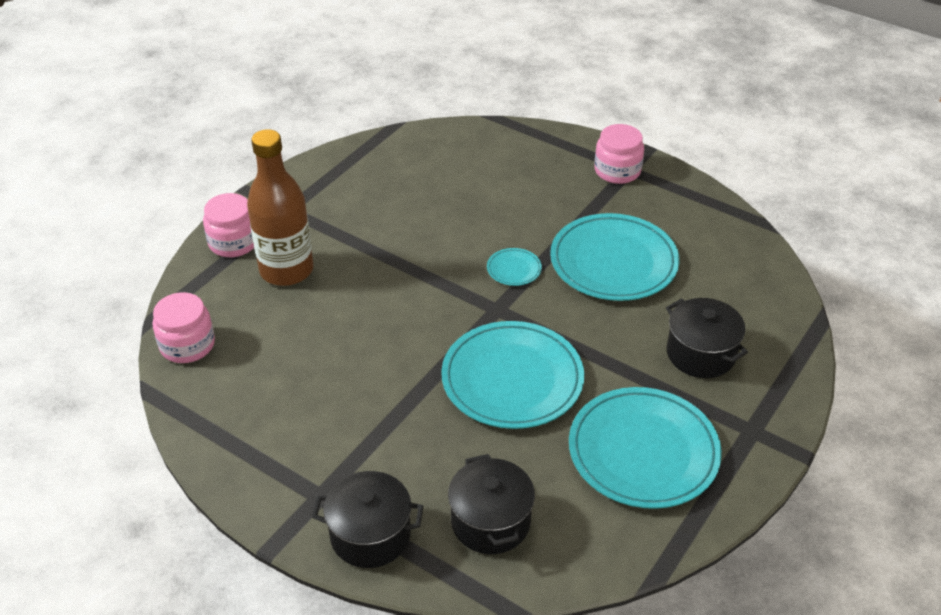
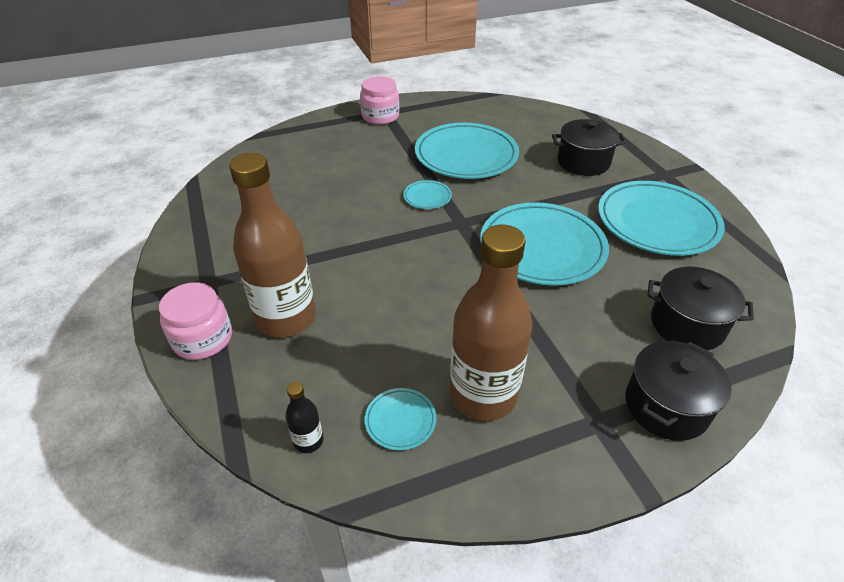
camera: 55 degrees left, 0 degrees up
(187, 345) = (308, 441): pink jar -> black bottle
(237, 382) = (400, 420): none -> turquoise plate
(295, 416) = (483, 395): none -> brown bottle

